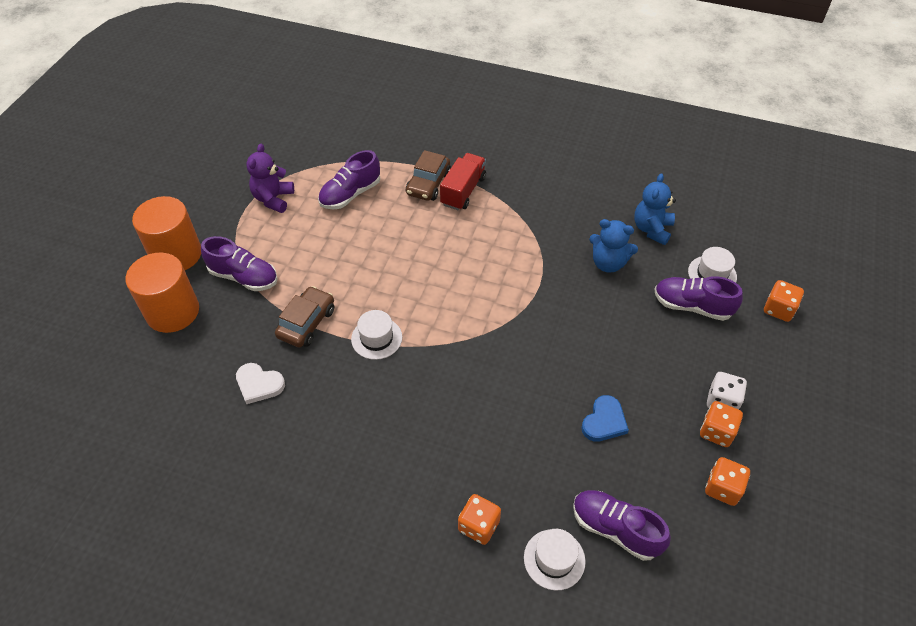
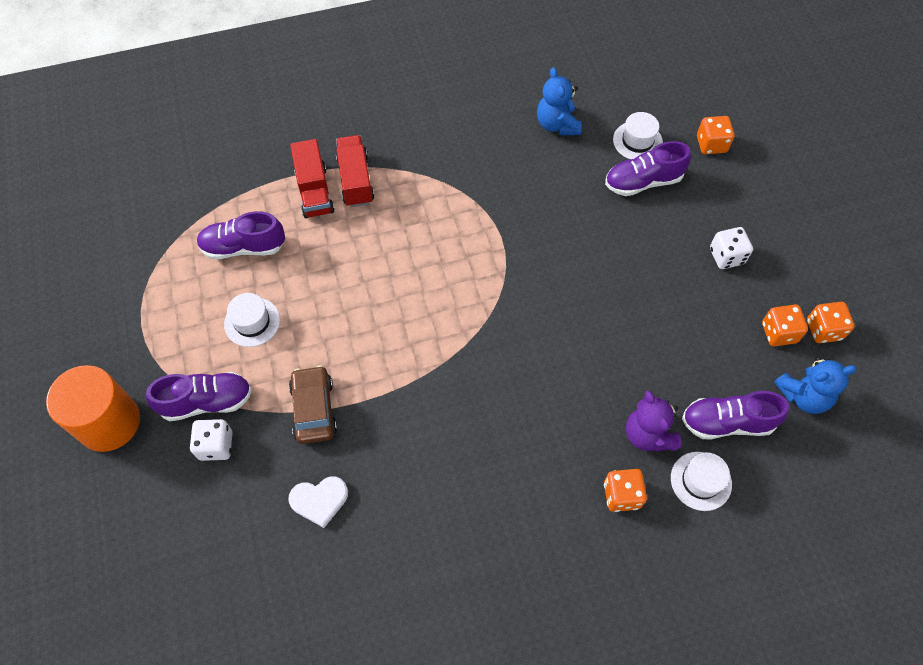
camera: 35 degrees left, 10 degrees up
(172, 311) = (161, 485): orange cylinder -> none
(226, 307) = (216, 445): none -> white dice
(273, 199) = (164, 299): purple teddy bear -> purple teddy bear (648, 434)
(350, 194) = (243, 247): purple shoe -> purple shoe turned 75 degrees clockwise
(376, 338) = (395, 382): white hat -> white hat (252, 322)
(428, 184) = (314, 191): brown car -> red truck
(604, 421) = (650, 334): blue heart -> none
(608, 263) = (544, 180): blue teddy bear -> blue teddy bear (803, 396)
(716, 432) = (741, 286): orange dice -> orange dice (823, 330)

